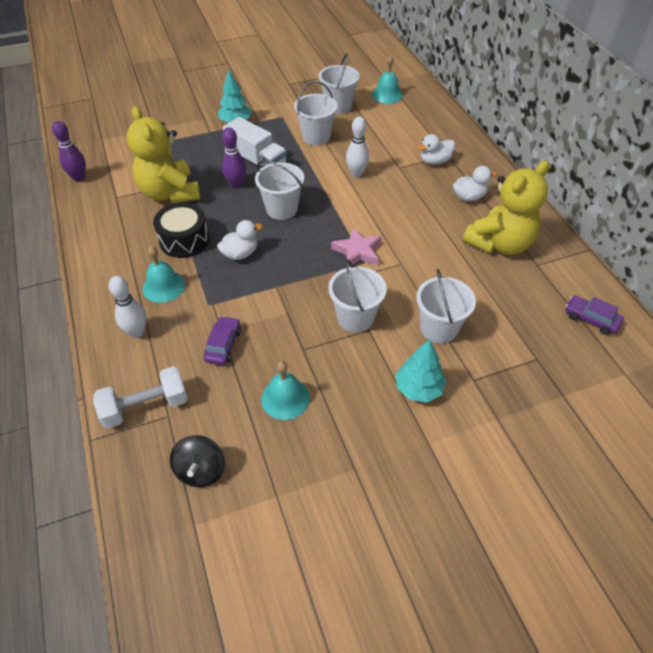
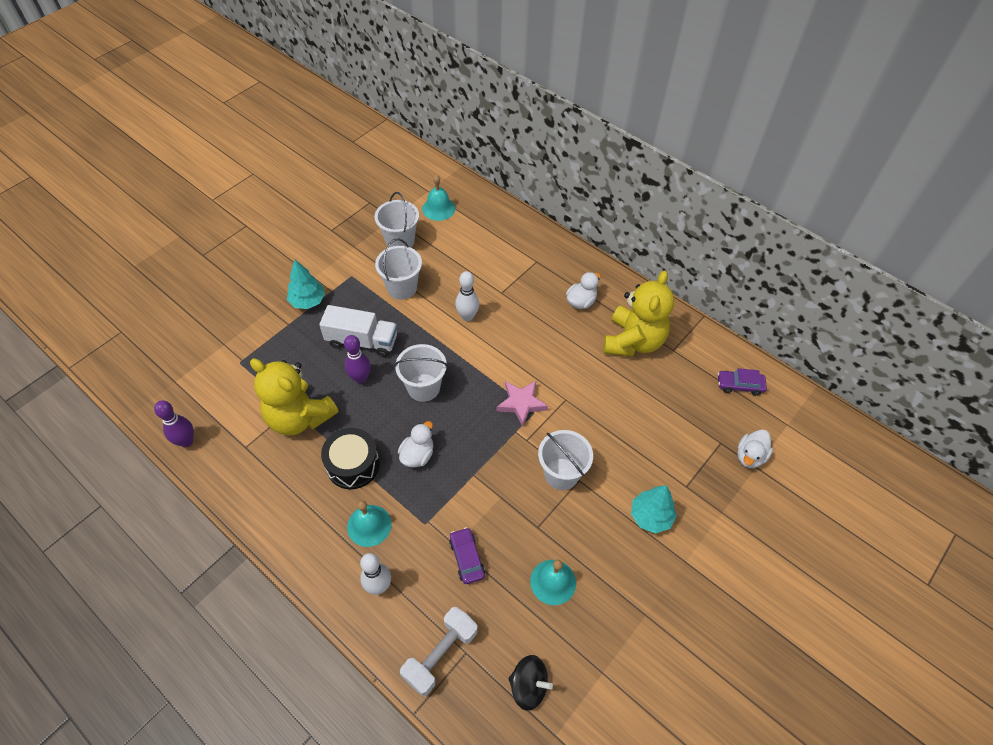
camera: 30 degrees left, 5 degrees up
(201, 470) = (528, 686): black spinning top -> black spinning top turned 45 degrees counterclockwise
(435, 161) = (529, 273): white duck -> white duck (750, 456)
(438, 328) = (633, 451): white bucket -> none

